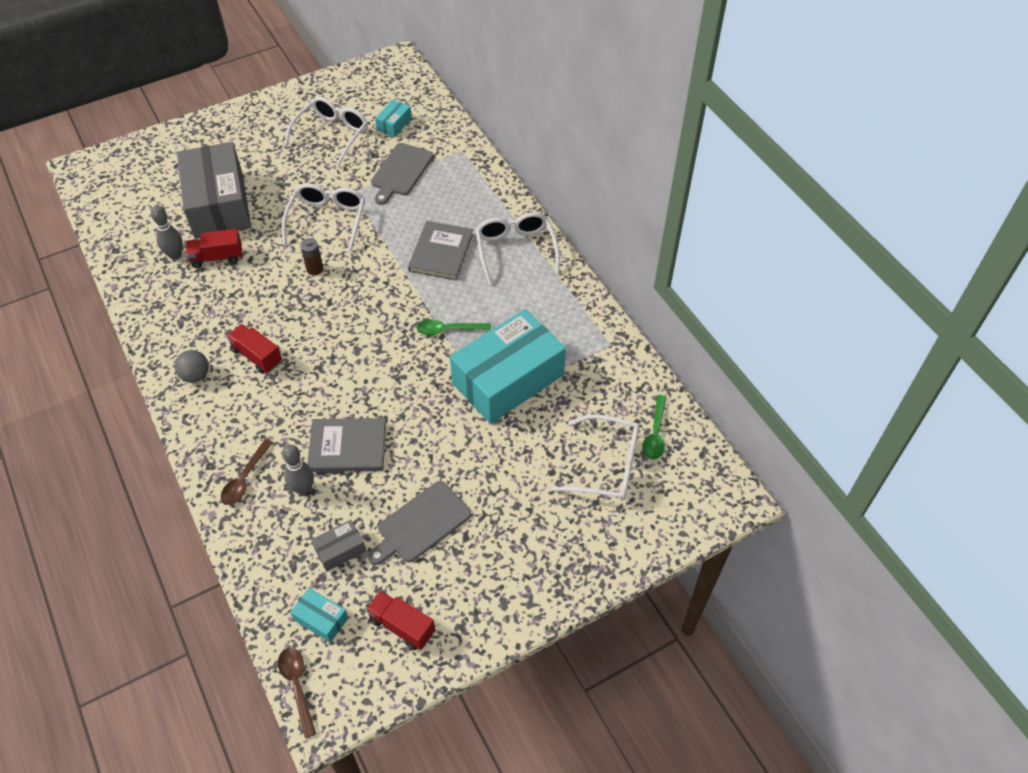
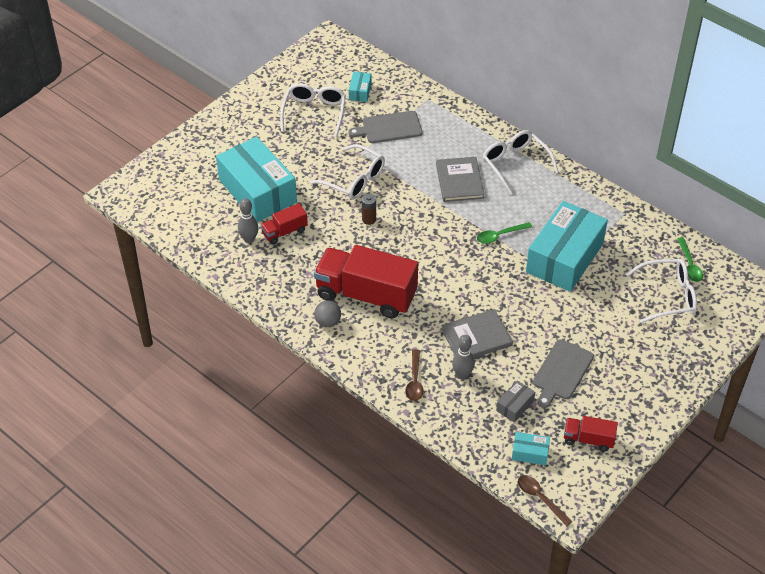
camera: 20 degrees left, 5 degrees down
(219, 204) = (257, 191): grey box -> turquoise box
(257, 356) = (366, 295): red truck -> red truck, size x2.10
(327, 220) = (354, 180): white glasses -> white glasses turned 135 degrees clockwise
(401, 171) = (389, 128): grey cutting board -> grey cutting board turned 75 degrees clockwise

